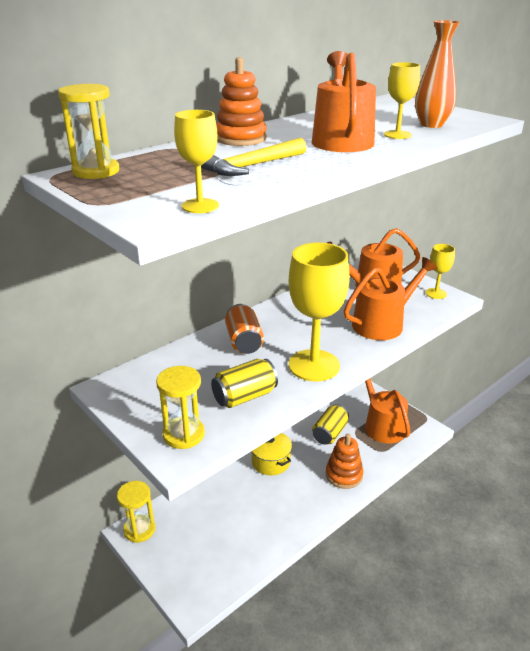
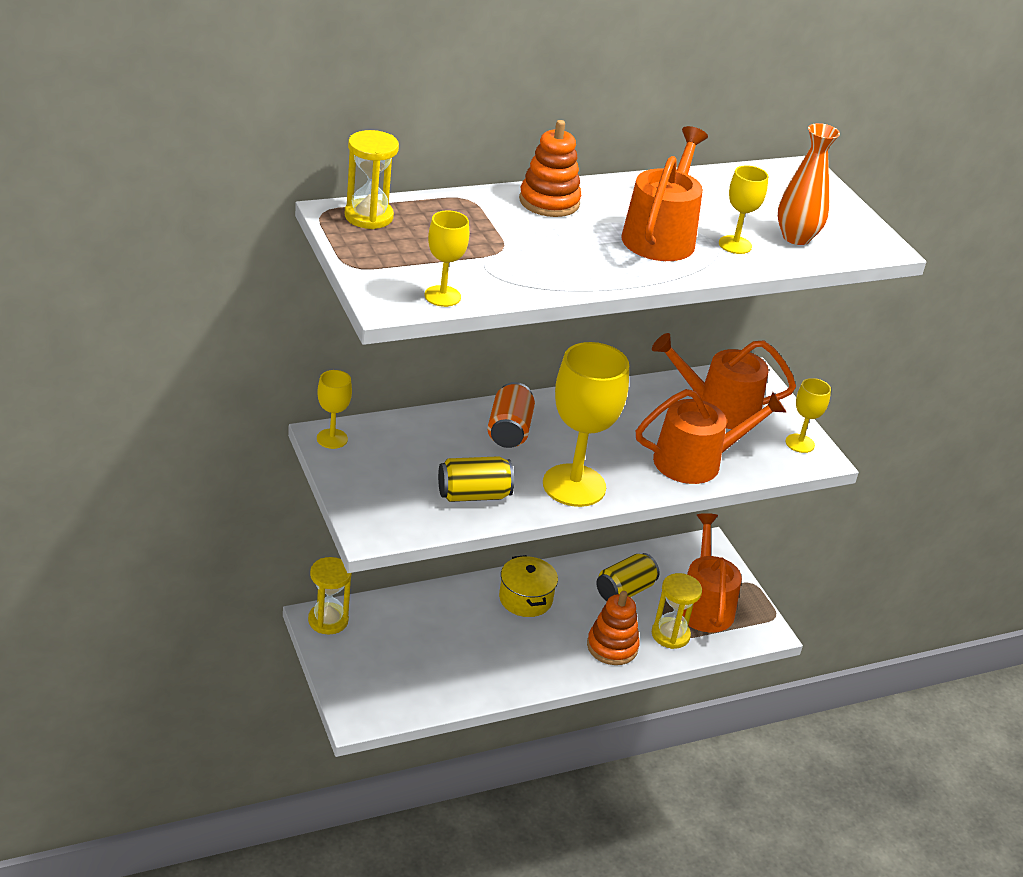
camera: 15 degrees right, 5 degrees up
(110, 388) = (332, 439): none -> yellow goblet
(183, 434) = (388, 513): yellow hourglass -> yellow hourglass (670, 635)
(252, 166) = (529, 253): yellow hammer -> none

